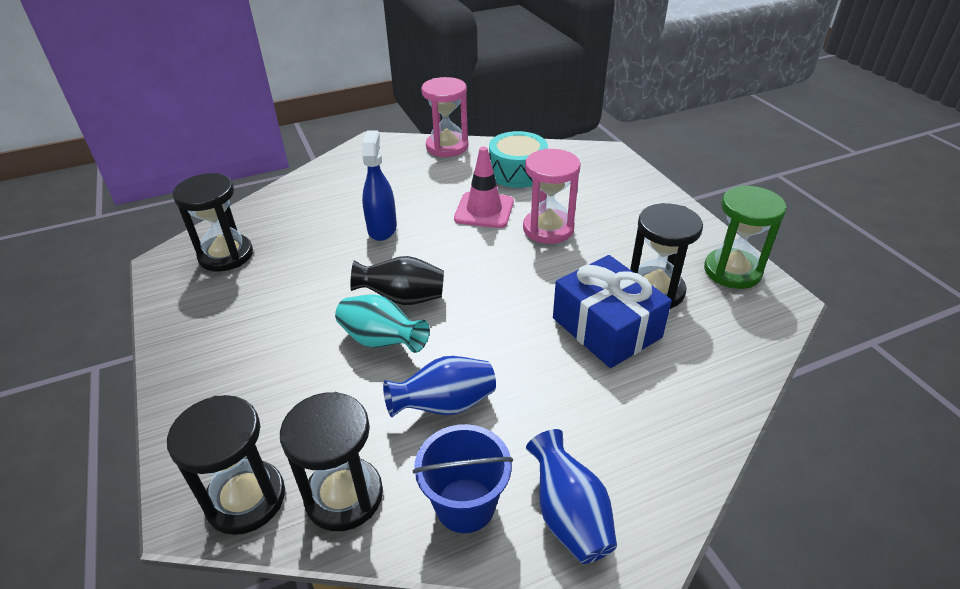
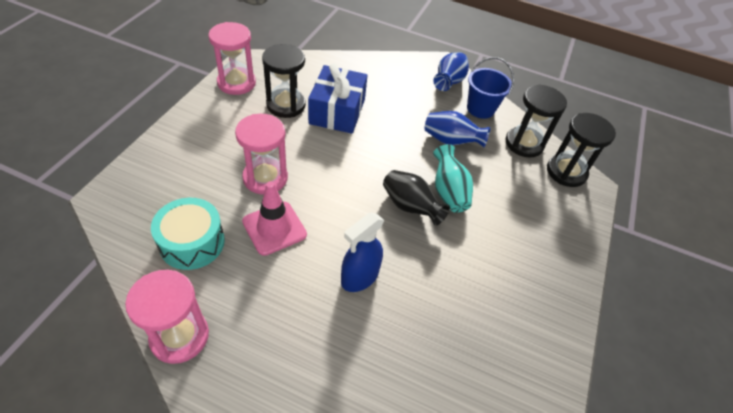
camera: 140 degrees left, 10 degrees up
(226, 255) = (497, 358): black hourglass -> none
(732, 271) = (236, 83): green hourglass -> pink hourglass

